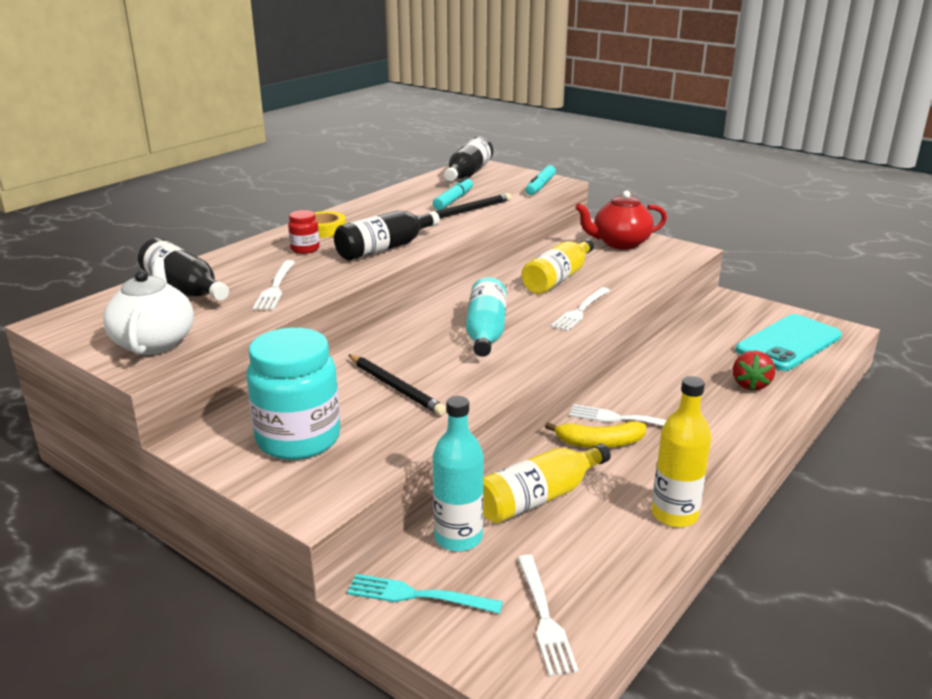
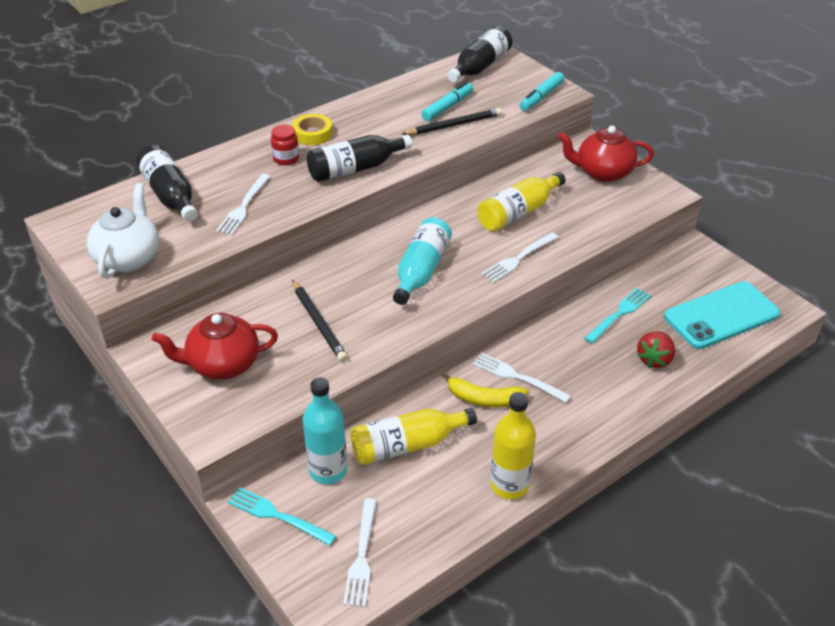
camera: 15 degrees right, 15 degrees up
(298, 439) = (223, 364): turquoise jar -> red teapot
(691, 355) = (619, 314): none -> turquoise fork

